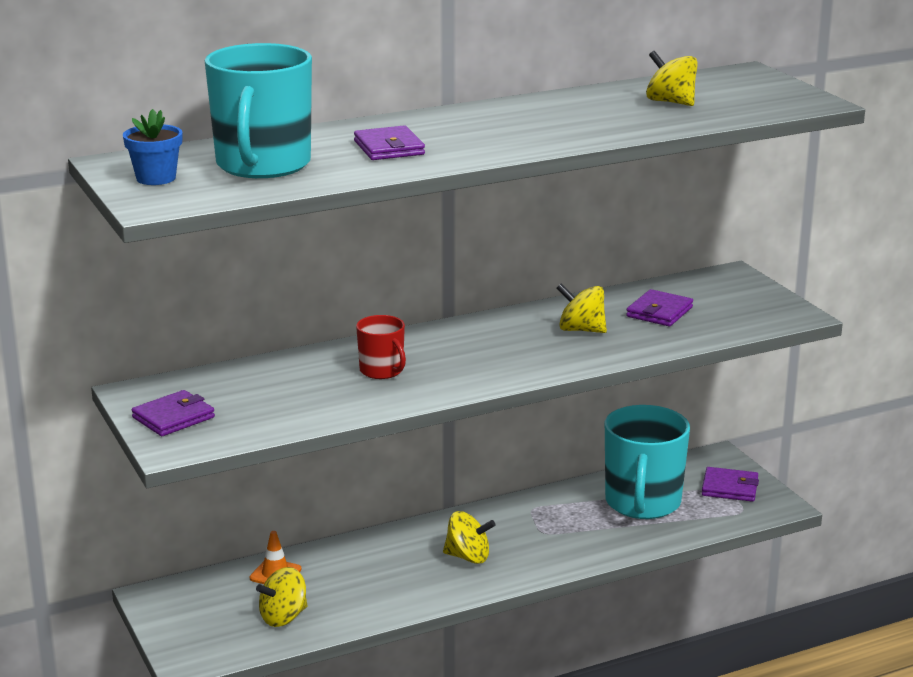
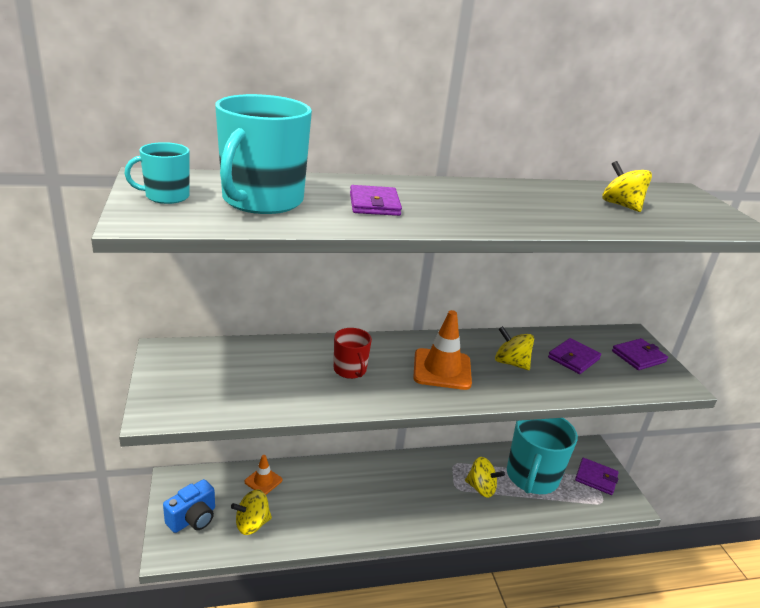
camera: 10 degrees right, 5 degrees up
(156, 178) = (166, 196): blue flower pot -> turquoise mug
(173, 417) = (176, 381): purple wallet -> purple wallet (638, 356)
(201, 627) = (193, 519): none -> blue camera
(468, 557) = (398, 498): yellow spinning top -> yellow spinning top (481, 488)
(496, 351) = (442, 369): none -> orange traffic cone

